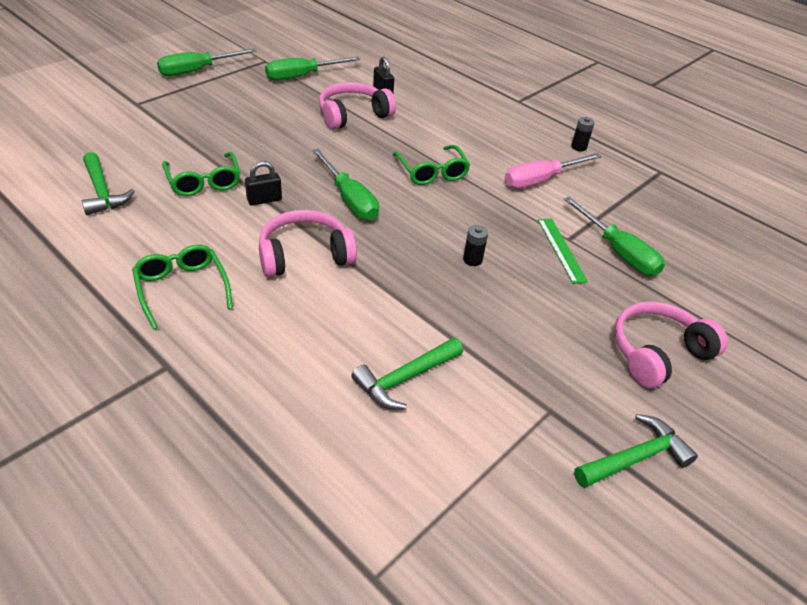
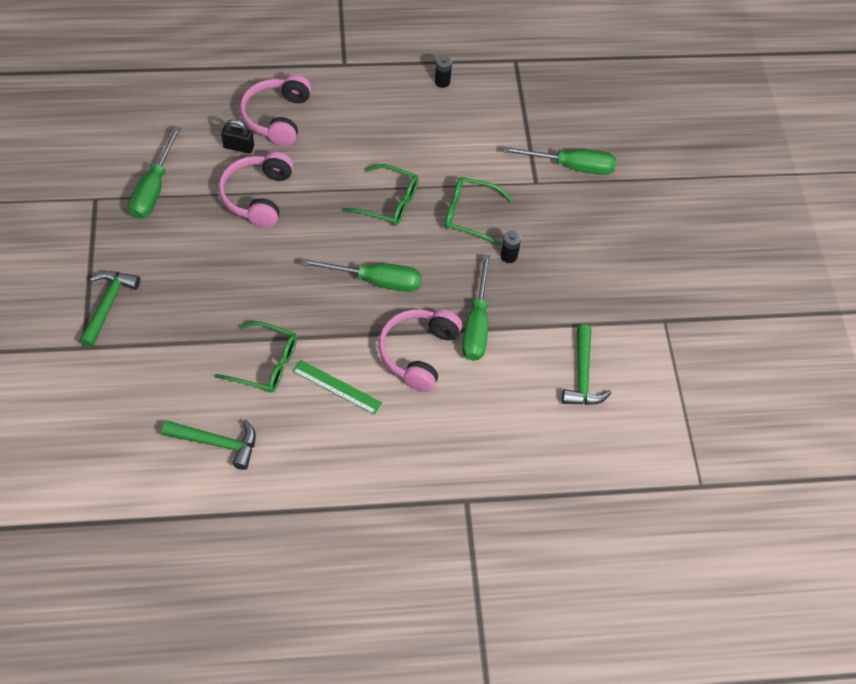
camera: 50 degrees left, 15 degrees up
(182, 289) = (392, 451): green glasses -> green glasses (470, 215)
(197, 71) = (62, 265): green screwdriver -> green screwdriver (476, 325)
(264, 200) = (327, 337): black padlock -> none
(540, 180) = (459, 142): pink screwdriver -> none
(561, 249) = (542, 196): green ruler -> green ruler (336, 386)
(635, 458) = (725, 308): green hammer -> green hammer (108, 305)
(657, 352) = (668, 228): pink headphones -> pink headphones (277, 117)

